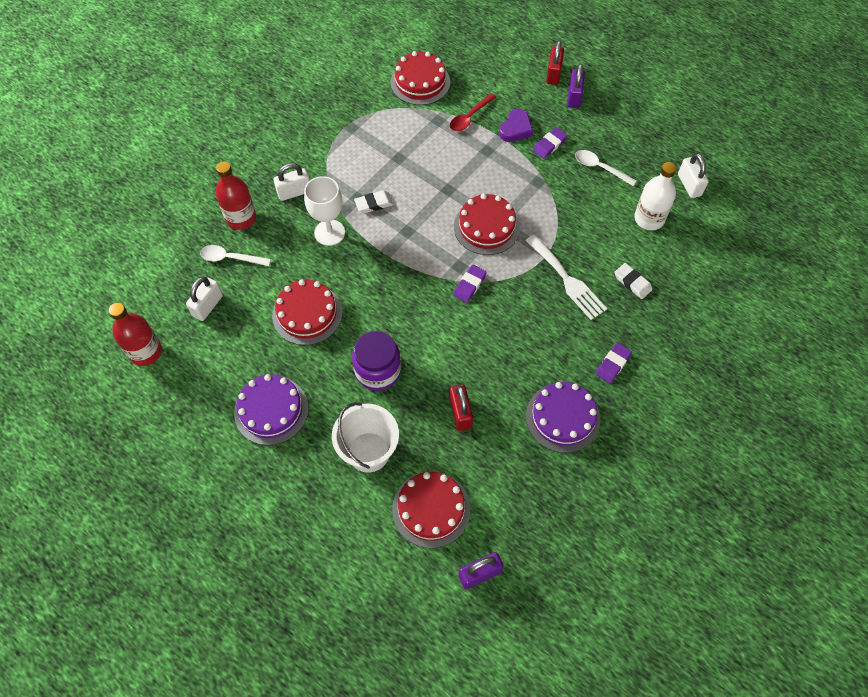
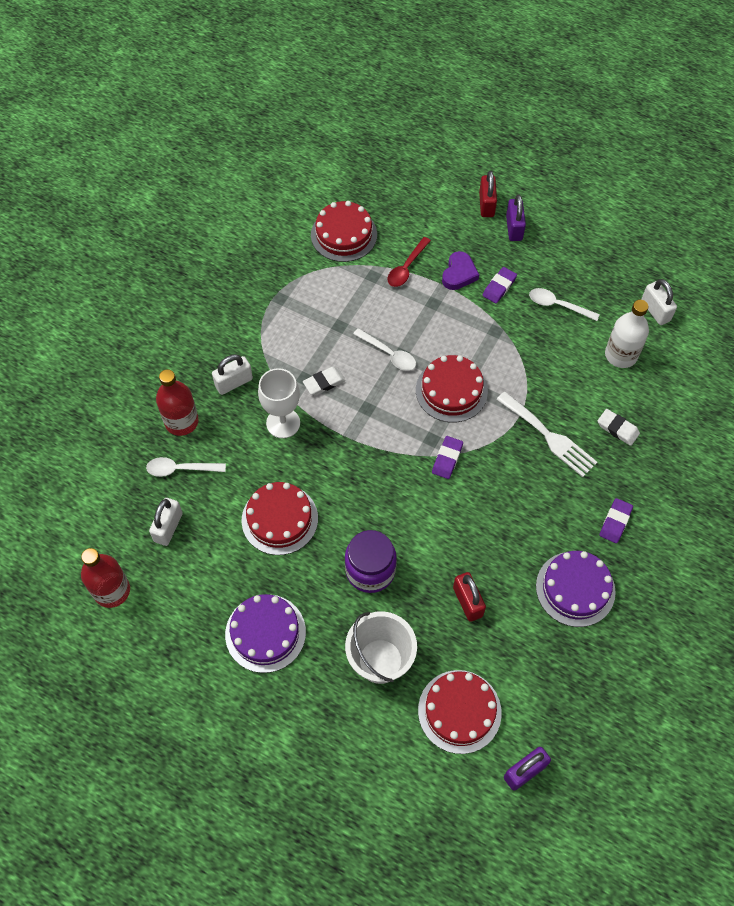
camera: 10 degrees left, 0 degrees up
(437, 188) = (389, 354): none -> white spoon

